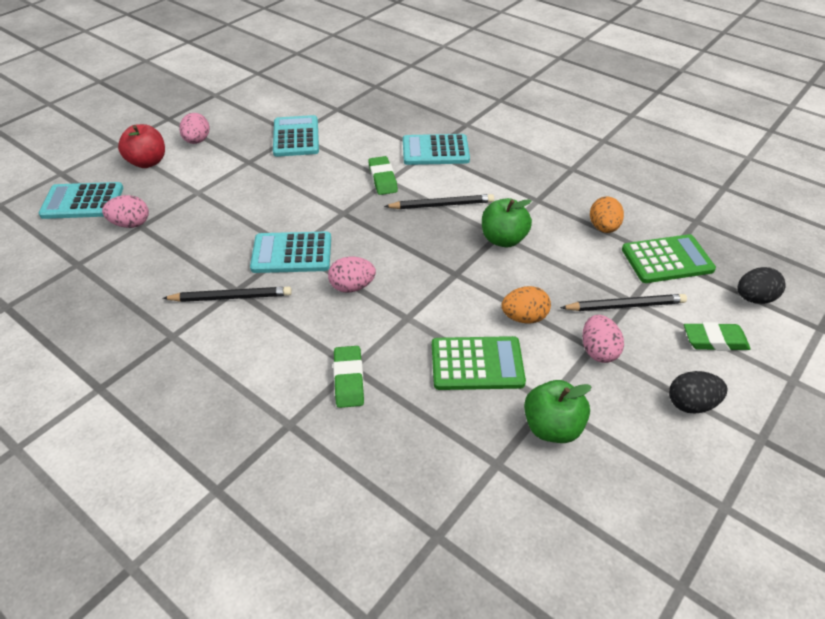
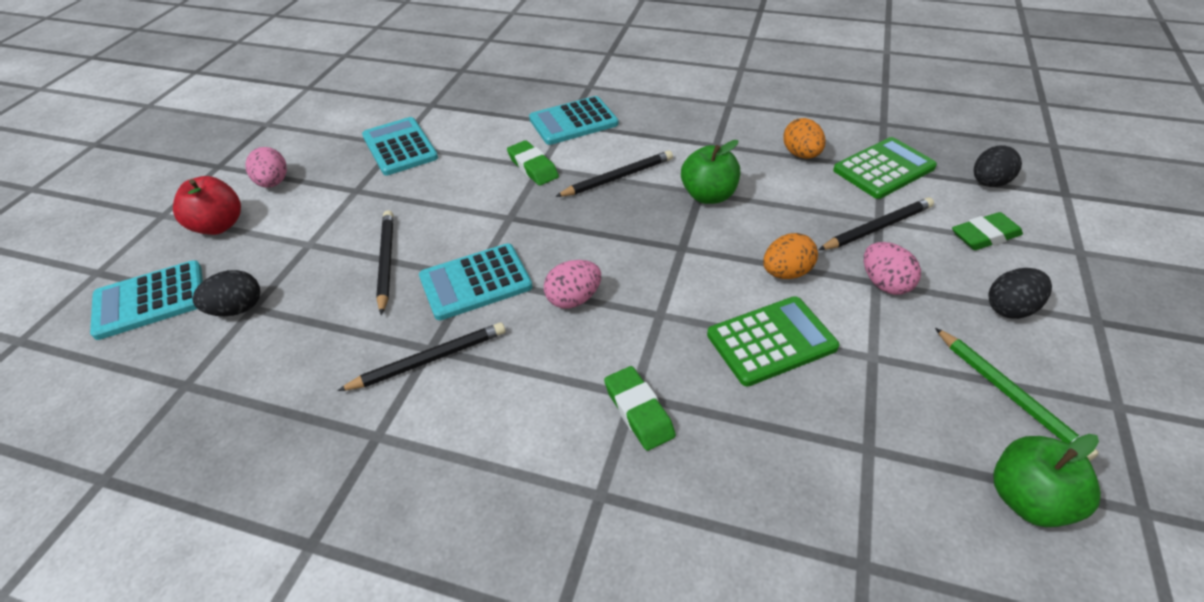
camera: 20 degrees left, 0 degrees up
(131, 224) = (237, 309): pink egg -> black egg
(240, 220) = (386, 262): none -> black pencil
(552, 427) = (897, 384): green apple -> green apple (1028, 500)
(637, 466) = (1009, 394): none -> green pencil

